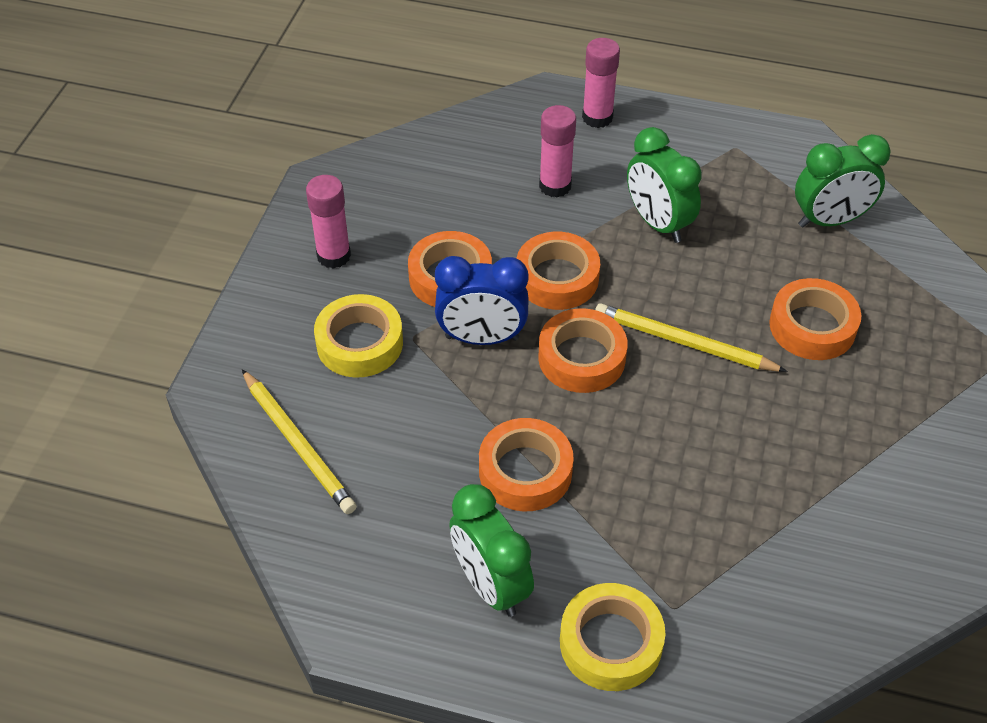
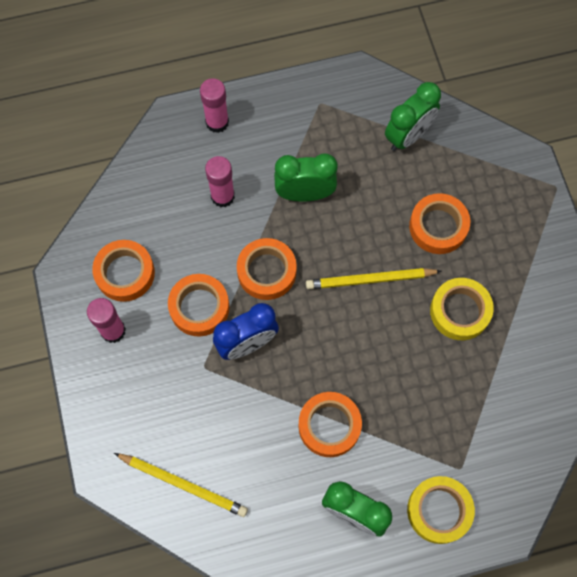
camera: 30 degrees left, 20 degrees up
(359, 343) = (173, 389): yellow tape -> yellow tape (460, 311)
(581, 358) = (316, 325): orange tape -> orange tape (125, 273)
(658, 223) = (305, 194): green clock -> green clock turned 150 degrees clockwise

